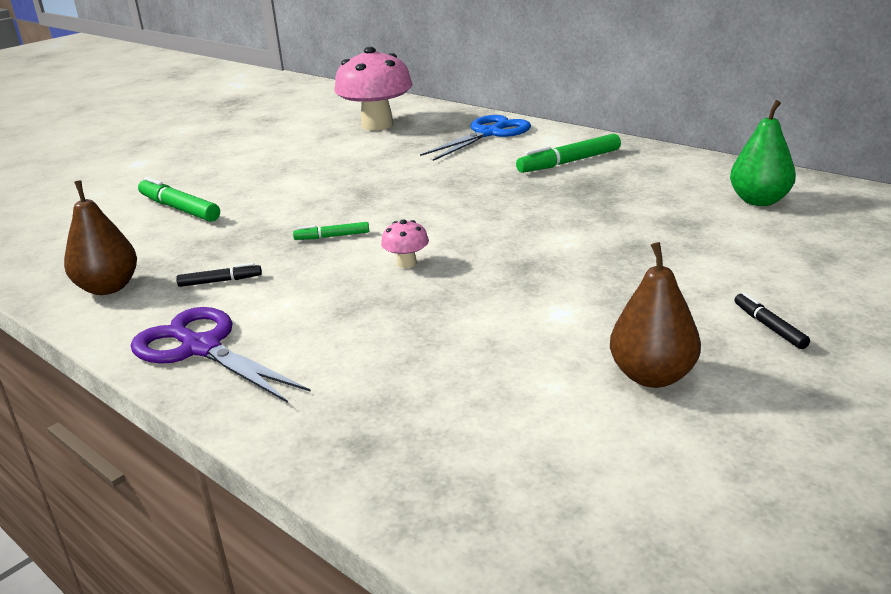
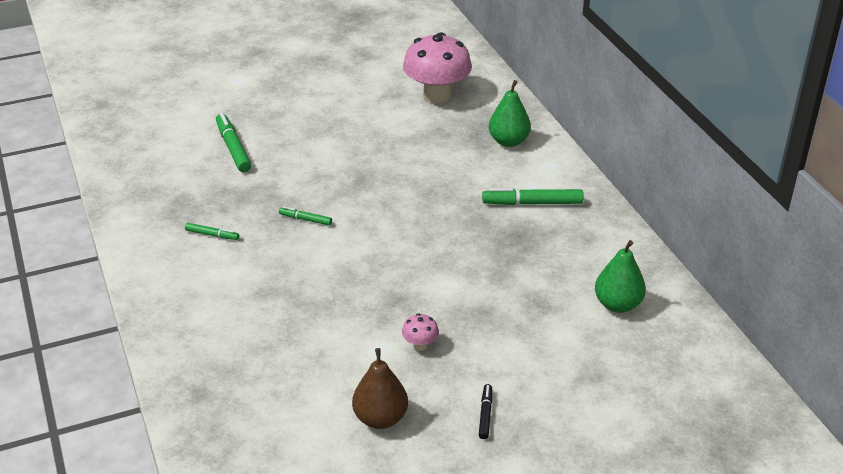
camera: 25 degrees right, 10 degrees up
(108, 288) = (148, 214): brown pear -> none
(201, 348) = (167, 289): purple scissors -> none
(220, 281) = (212, 235): black marker -> green marker
(407, 263) = (329, 266): pink mushroom -> pink mushroom (420, 345)
(488, 133) = (508, 141): blue scissors -> green pear

